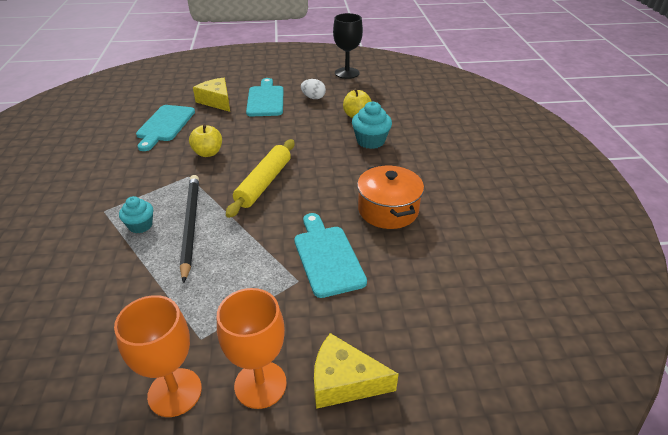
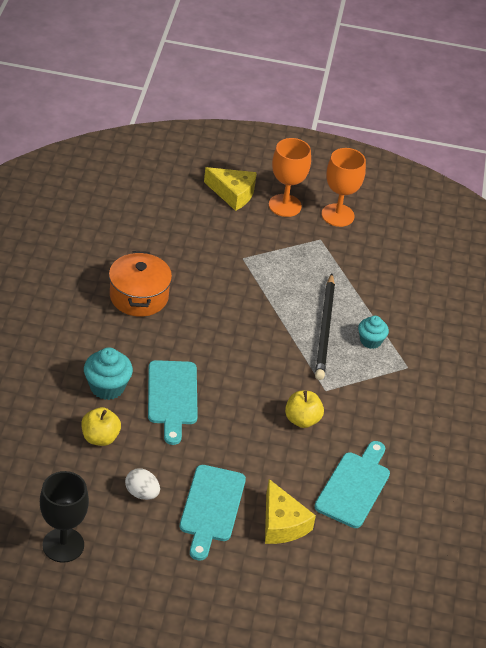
camera: 170 degrees left, 5 degrees up
(264, 183) = (247, 359): yellow rolling pin -> none
(327, 257) = (213, 269): turquoise cutting board -> turquoise cutting board (172, 397)

